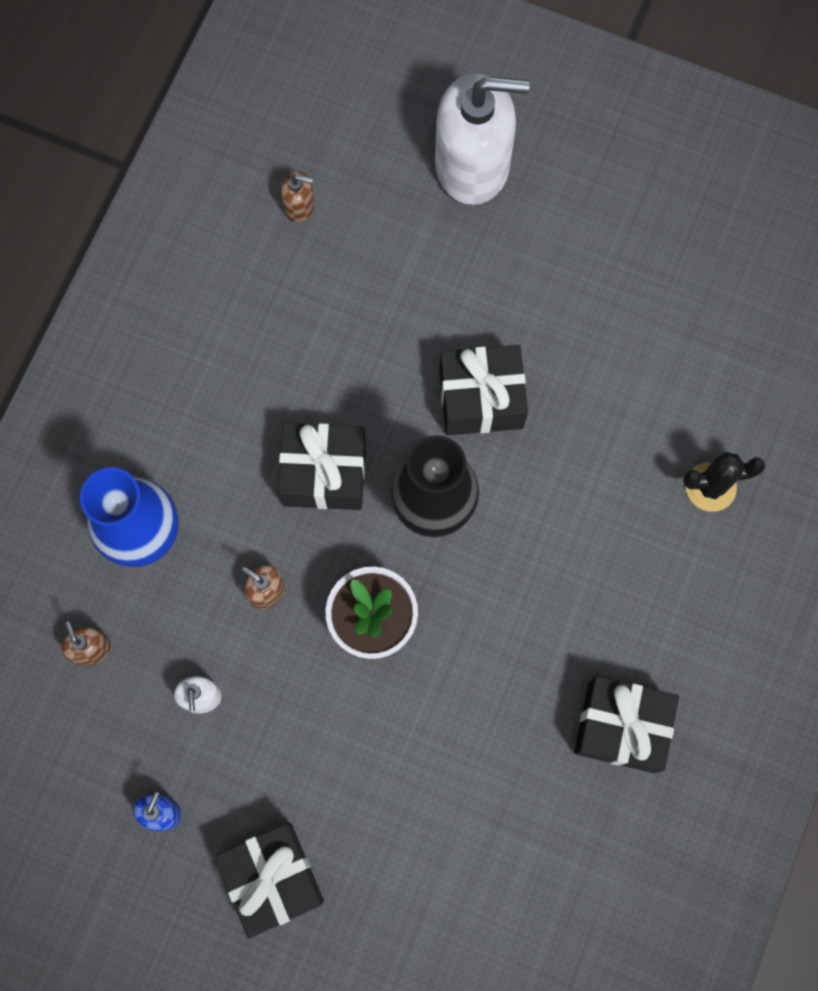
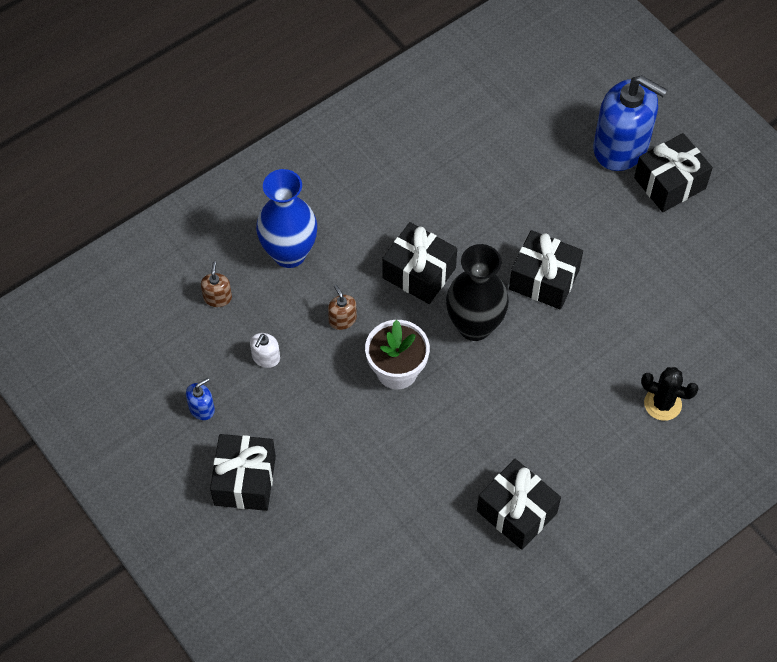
camera: 30 degrees right, 15 degrees down
(299, 206) = (497, 118): brown soap dispenser -> none
(472, 165) = (621, 146): white soap dispenser -> blue soap dispenser
(558, 184) = (669, 183): none -> black gift

